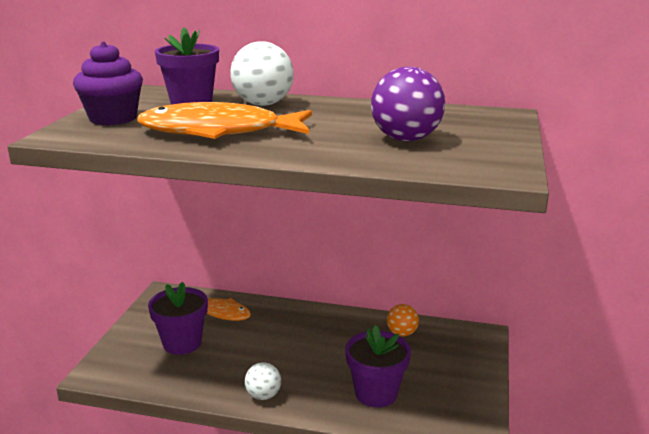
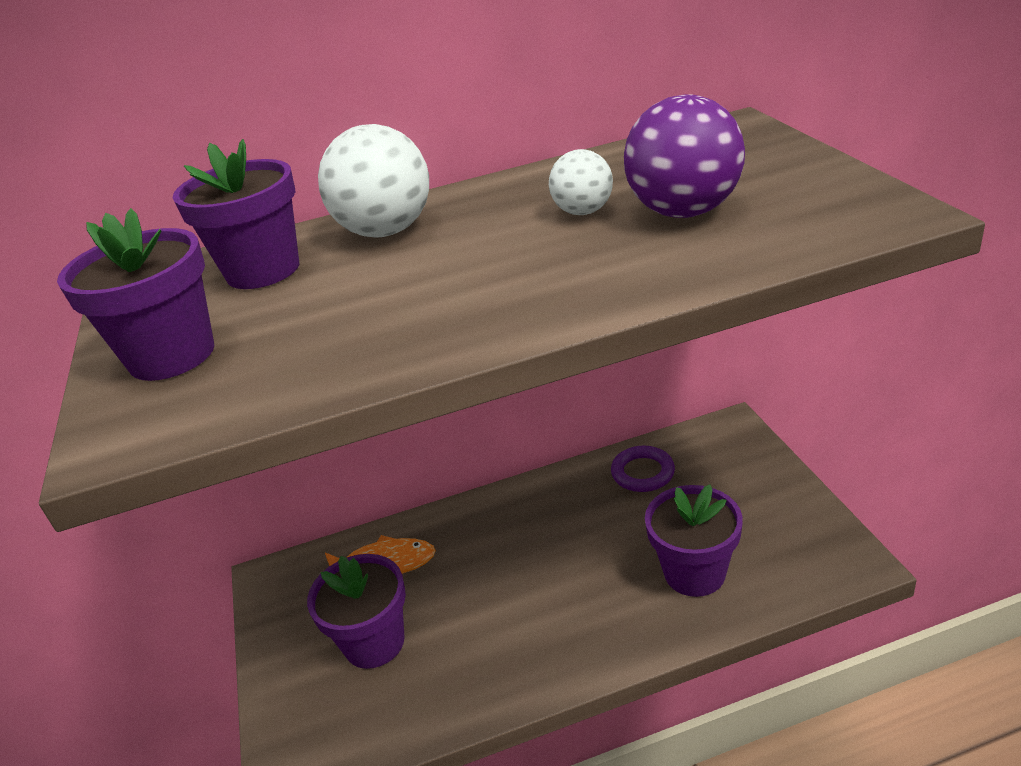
camera: 25 degrees left, 10 degrees up
(113, 118) = (172, 355): purple cupcake -> purple flower pot
(218, 132) = (399, 308): orange fish -> none
(263, 395) = (563, 658): white ball -> white ball (583, 212)
(402, 333) = (642, 473): orange ball -> purple ring

